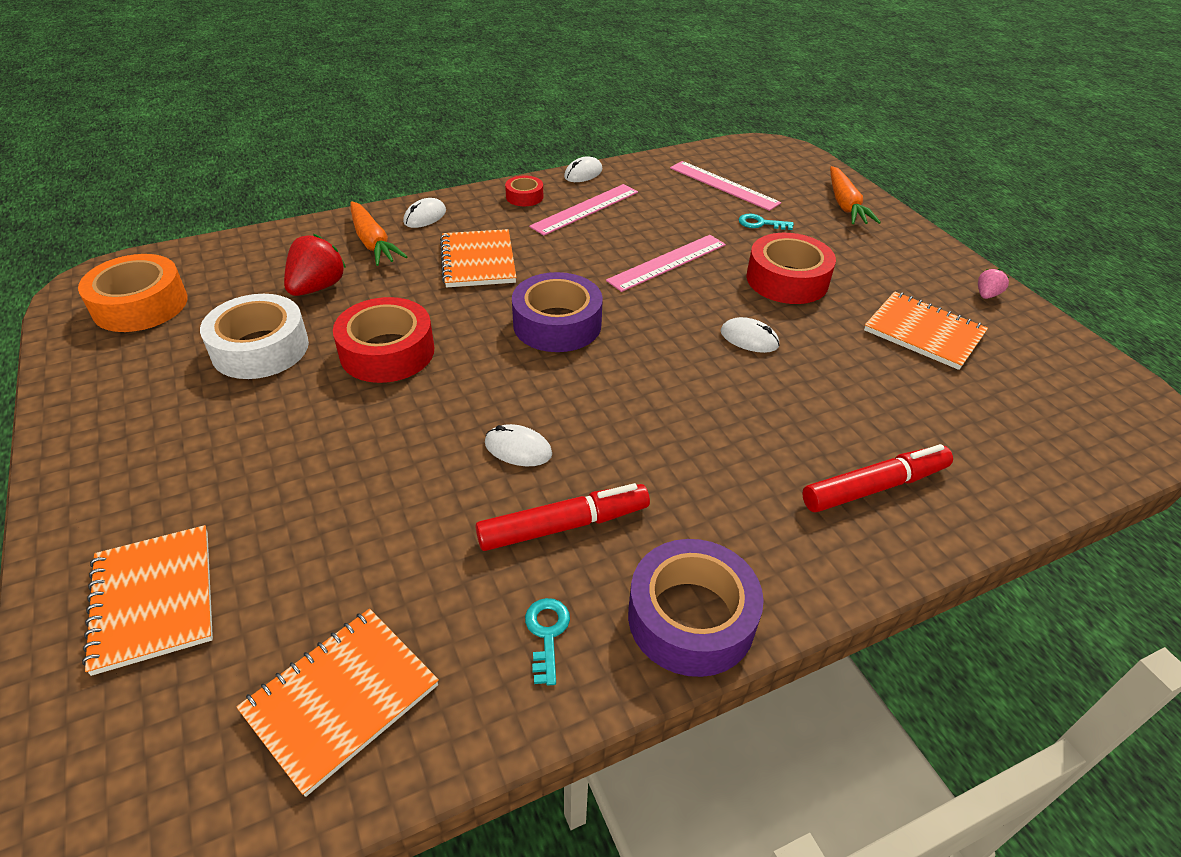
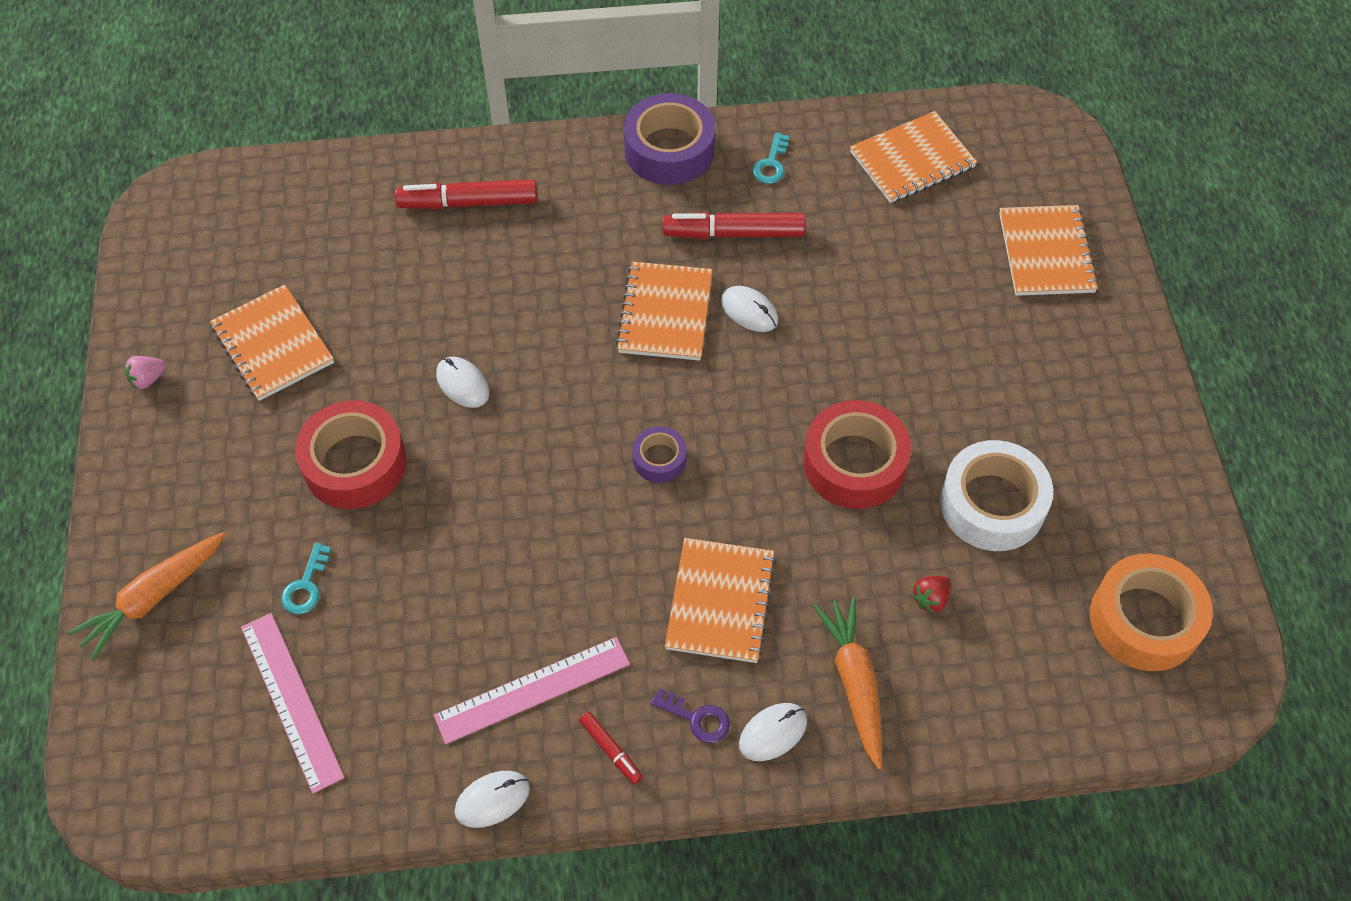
camera: 160 degrees left, 15 degrees up
(317, 287) = (930, 599): red strawberry -> red strawberry, size x0.52
(476, 214) = (697, 718): none -> purple key
(524, 197) = (611, 750): red tape -> red marker
(557, 324) = (659, 459): purple tape -> purple tape, size x0.52
(603, 428) = (665, 313): none -> orange notebook
(667, 262) = (480, 535): pink ruler -> none
(760, 223) = (306, 586): turquoise key -> turquoise key turned 75 degrees clockwise
(845, 205) = (153, 598): orange carrot -> orange carrot turned 150 degrees counterclockwise

